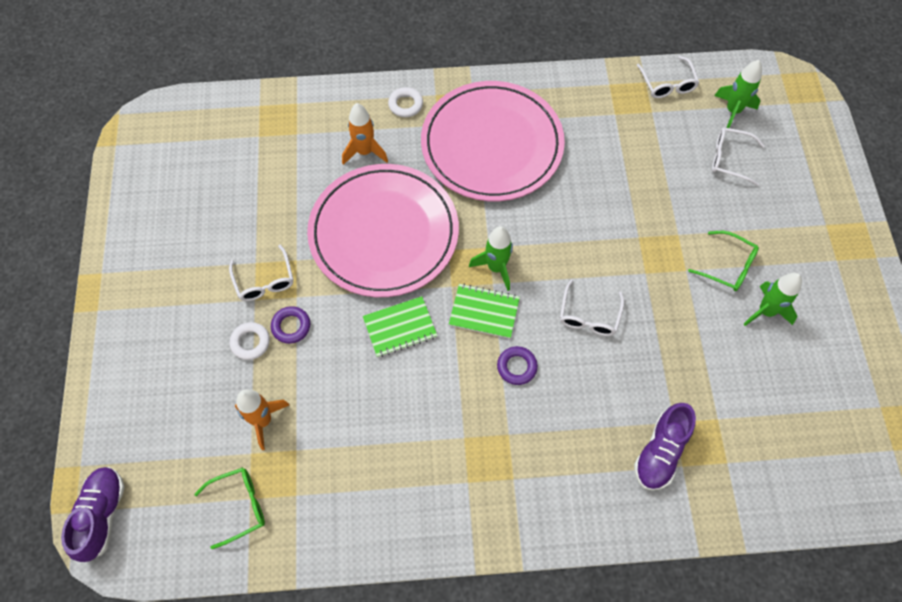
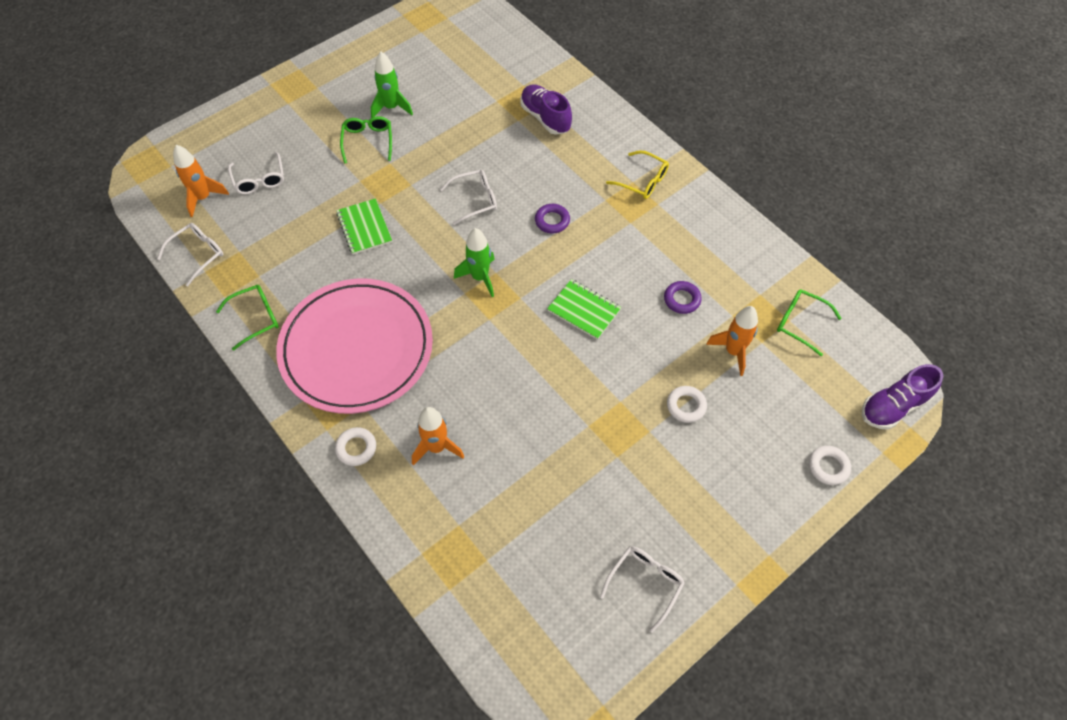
camera: 125 degrees left, 5 degrees down
(110, 410) = (828, 467): none -> white ring
(264, 281) = (627, 435): white glasses -> white glasses (645, 583)
(291, 326) = (647, 386): purple ring -> purple ring (682, 299)
(384, 233) = (510, 375): pink plate -> none
(484, 312) = (525, 264): green notebook -> green notebook (364, 228)
(506, 489) = (643, 181): none -> yellow glasses
(572, 95) = (256, 318): none -> green glasses
(660, 452) = (545, 118): purple shoe -> purple shoe turned 120 degrees counterclockwise
(732, 111) = (203, 198): green rocket -> orange rocket

